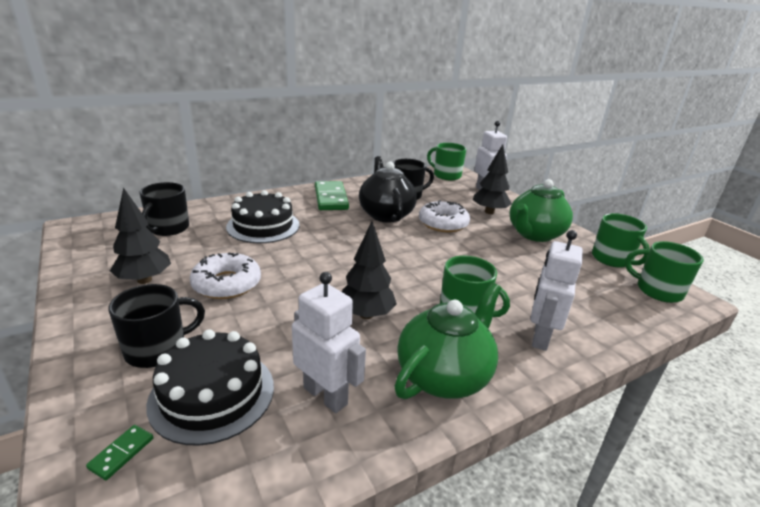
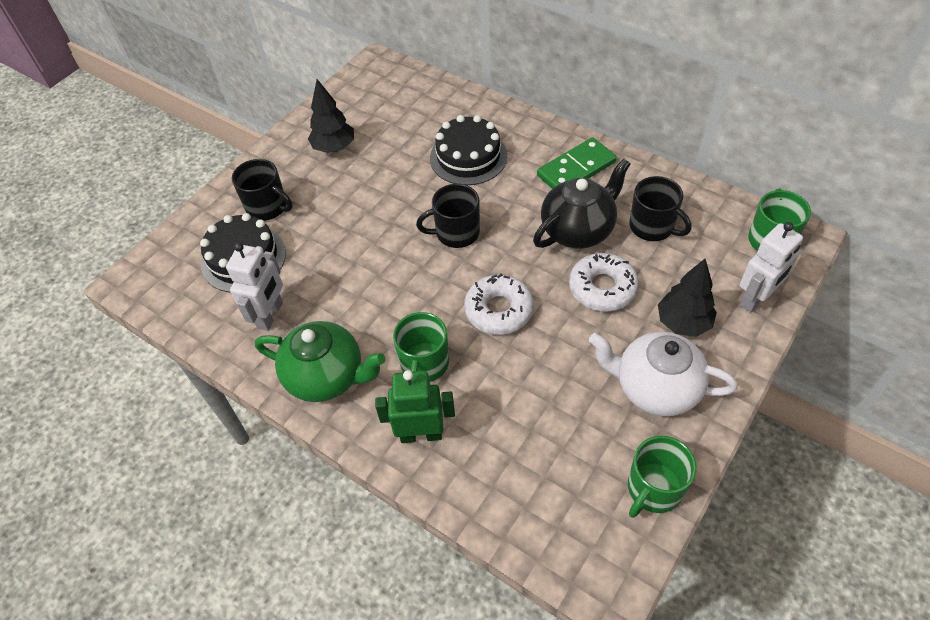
camera: 70 degrees right, 25 degrees up
(121, 453) = (185, 249): green domino -> none
(168, 228) = (414, 107): black mug -> black mug (456, 233)
(227, 284) = (360, 192): white donut -> white donut (499, 310)
(366, 314) = (375, 296): black tree -> none
(534, 234) = (655, 388): green teapot -> white teapot
(540, 337) = (421, 434): white robot -> green robot
(657, 290) = (601, 547): green mug -> none

